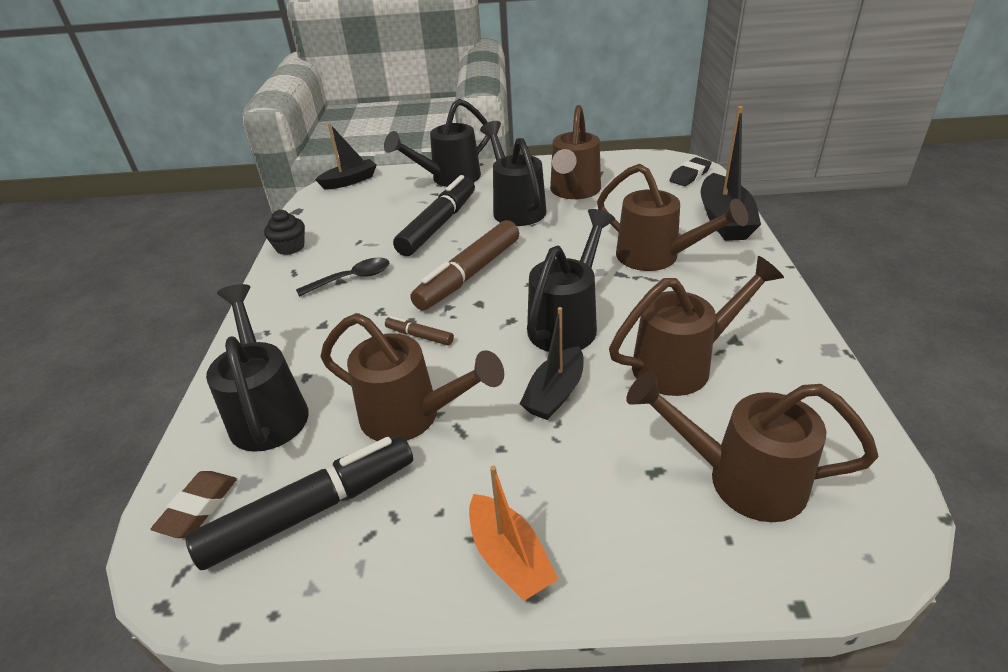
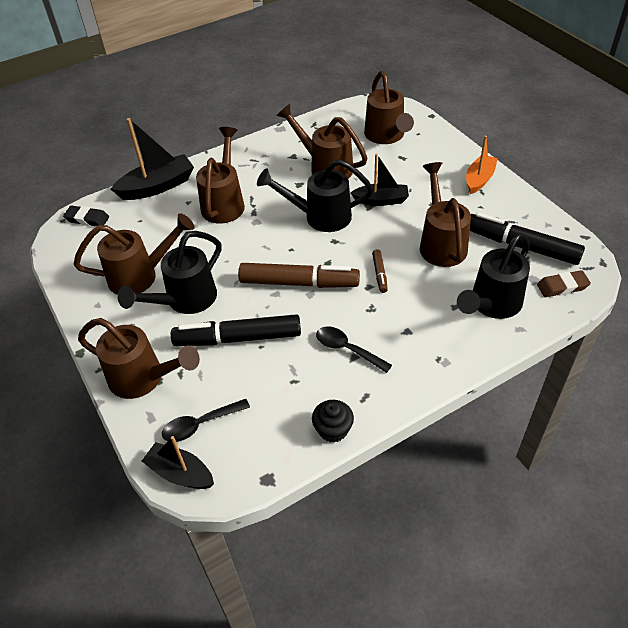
camera: 120 degrees left, 10 degrees up
(377, 194) = (200, 425): none -> black spoon
(449, 179) = (144, 379): black watering can -> brown watering can

